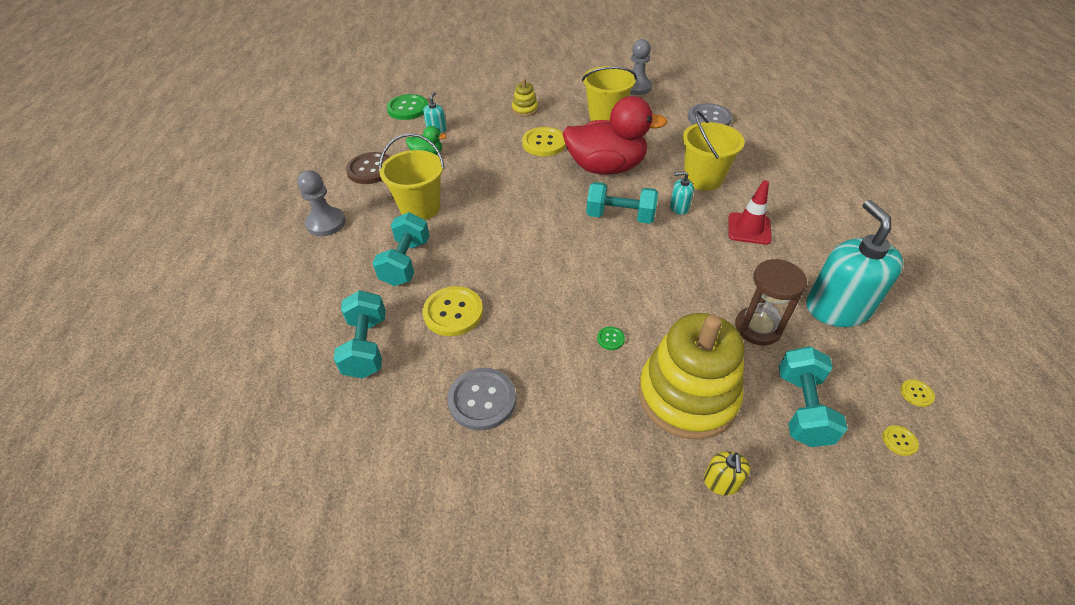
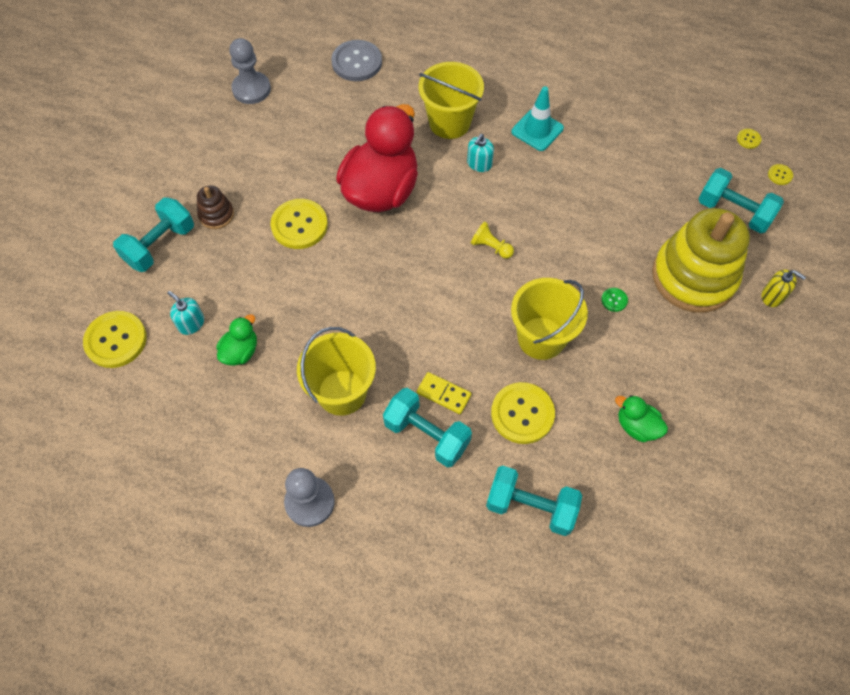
camera: 65 degrees left, 15 degrees up
(370, 169) = (230, 424): brown button -> none
(408, 108) = (116, 340): green button -> yellow button
(447, 259) = (443, 394): none -> yellow domino
(482, 400) = (636, 426): grey button -> green duck
(525, 109) = (216, 215): yellow stacking toy -> brown stacking toy
(603, 240) = (490, 247): none -> yellow pawn
(606, 117) = (290, 146): yellow bucket -> yellow bucket (541, 338)
(620, 216) = (464, 216): turquoise dumbbell -> turquoise dumbbell (160, 245)
(749, 229) = (537, 130): red traffic cone -> turquoise traffic cone
(757, 328) = (650, 193): brown hourglass -> none
(837, 308) = (654, 130): turquoise soap dispenser -> none

